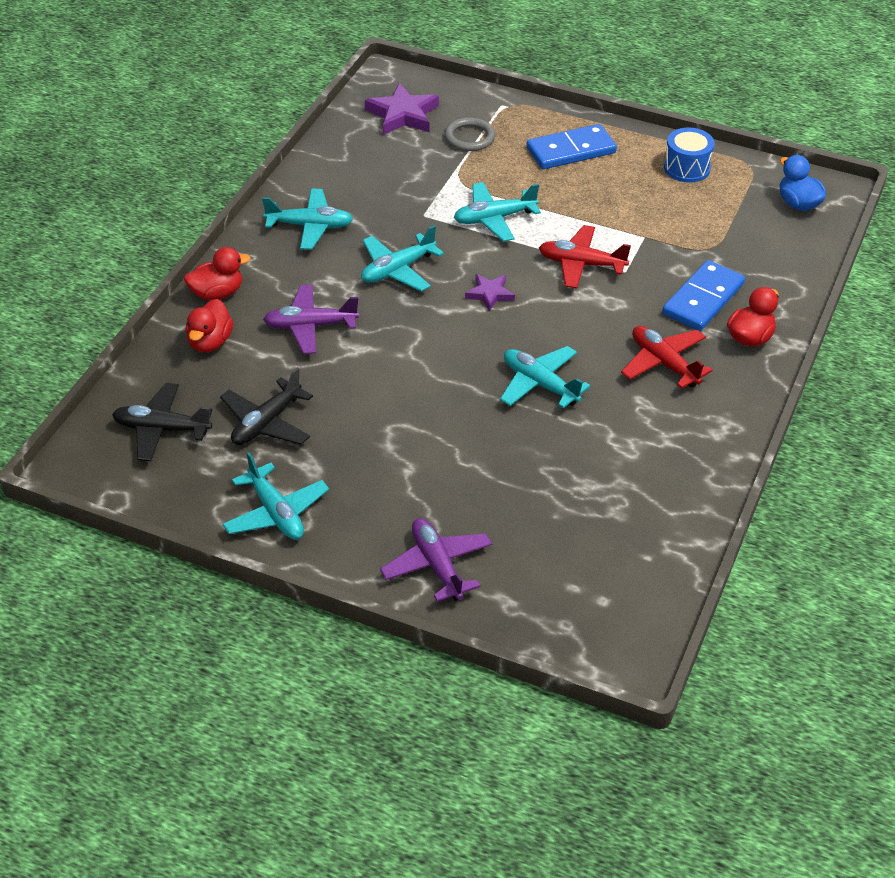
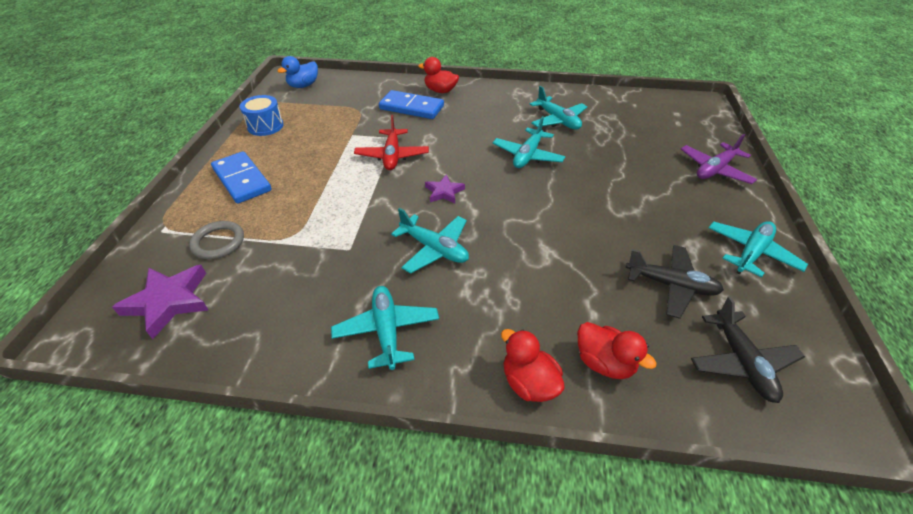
camera: 105 degrees left, 0 degrees up
(210, 342) = (604, 363): red duck -> red duck turned 45 degrees clockwise
(310, 326) = (537, 289): purple plane -> none
(494, 219) = (346, 206): turquoise plane -> turquoise plane (557, 120)
(664, 363) = (479, 114): red plane -> none

